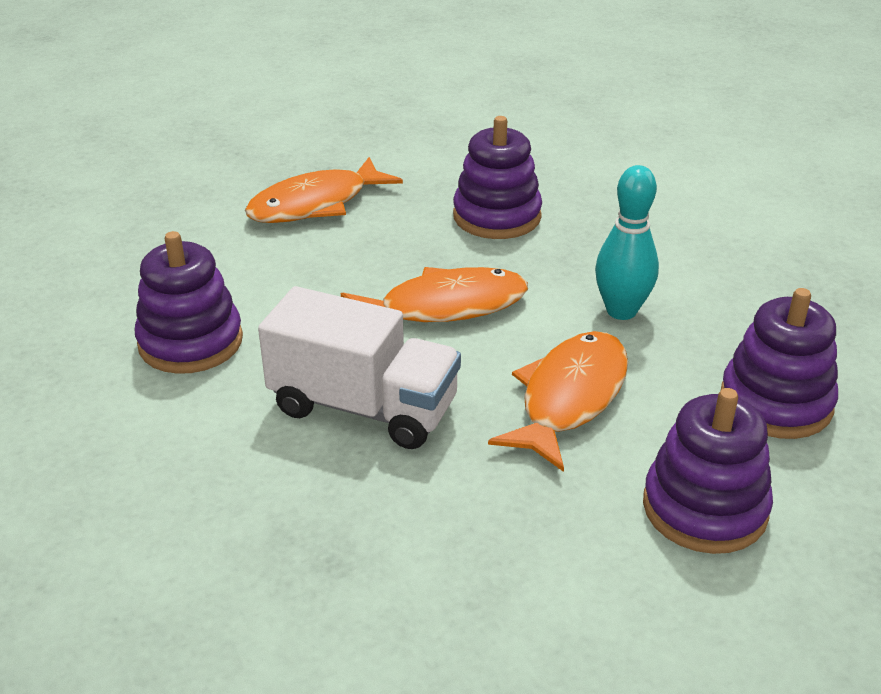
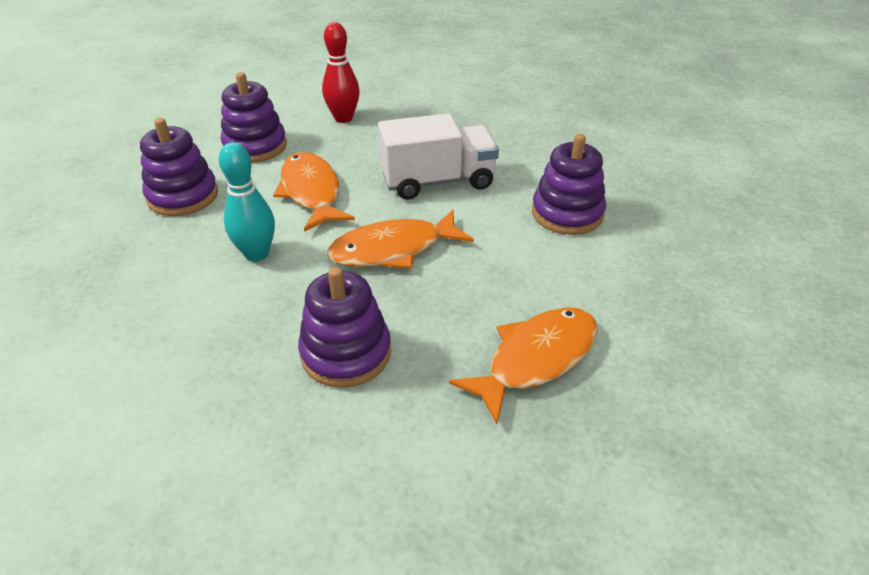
camera: 175 degrees right, 5 degrees up
(364, 407) = (438, 181): white truck -> white truck turned 150 degrees clockwise
(539, 585) = (343, 118): none -> red bowling pin
(569, 398) = (312, 192): orange fish -> orange fish turned 135 degrees clockwise

